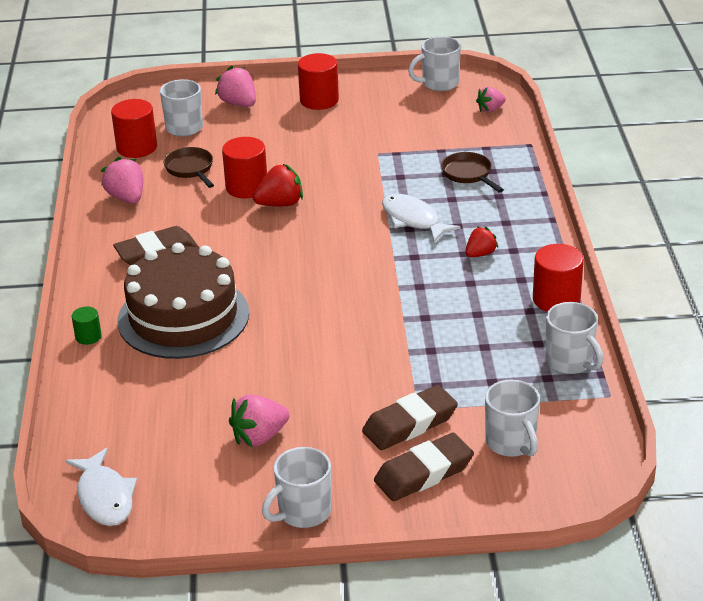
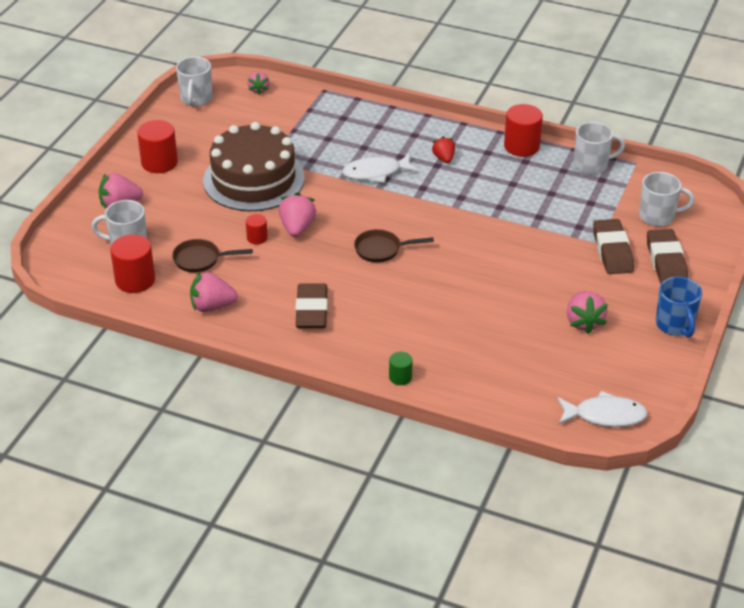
camera: 65 degrees left, 5 degrees up
(183, 317) = (412, 320): brown cake -> brown cake (253, 179)
(246, 187) = (257, 238): red cylinder -> red cylinder, size x0.54
(280, 204) = (297, 228): red strawberry -> pink strawberry
(303, 512) = (675, 325): white mug -> blue mug
(468, 174) = (338, 129): brown pan -> brown pan (381, 250)

